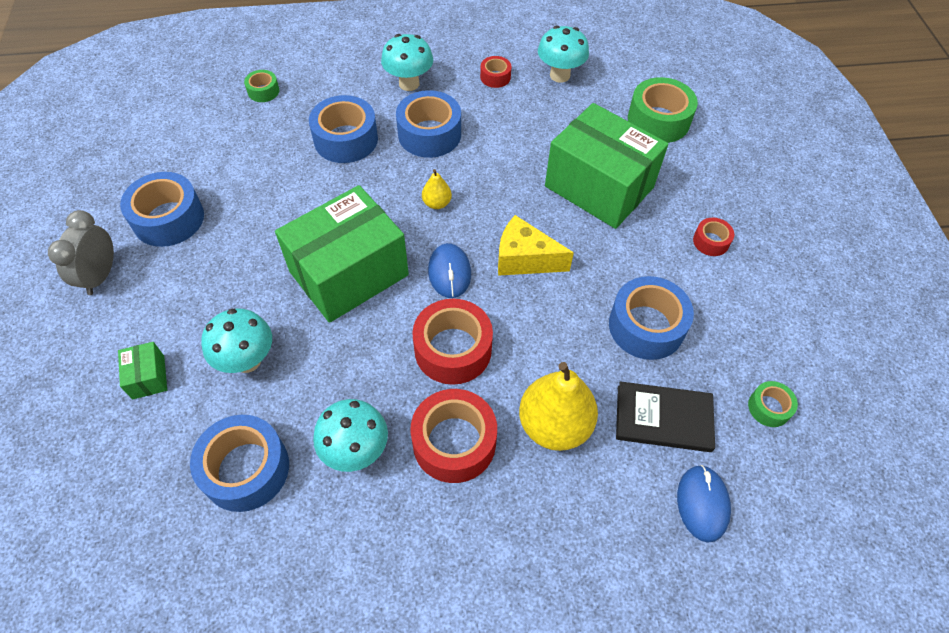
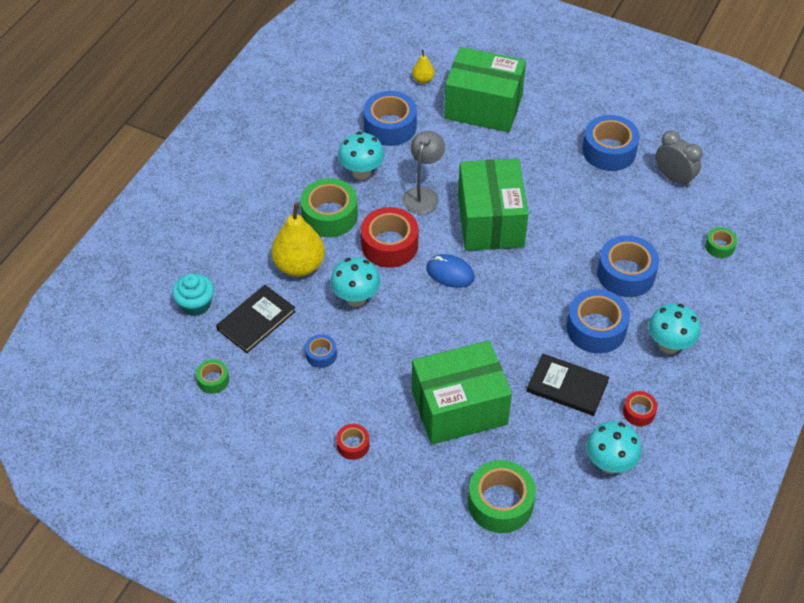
camera: 125 degrees right, 5 degrees down
(100, 276) = (579, 107): grey clock -> grey clock (673, 178)
(148, 377) = (483, 107): green box -> green box, size x2.47
(247, 360) = (460, 150): turquoise mushroom -> turquoise mushroom (356, 298)
(350, 360) = (423, 194): none -> grey lamp
(437, 203) = (518, 297): yellow pear -> yellow pear (423, 79)
(454, 442) = (329, 215): red tape -> green tape
(510, 127) = (567, 386): none -> black book
(524, 259) = (428, 320): yellow cheese -> none
(646, 326) = (321, 355): blue tape -> blue tape, size x0.51
(702, 504) = (196, 304): blue mouse -> turquoise cupcake

